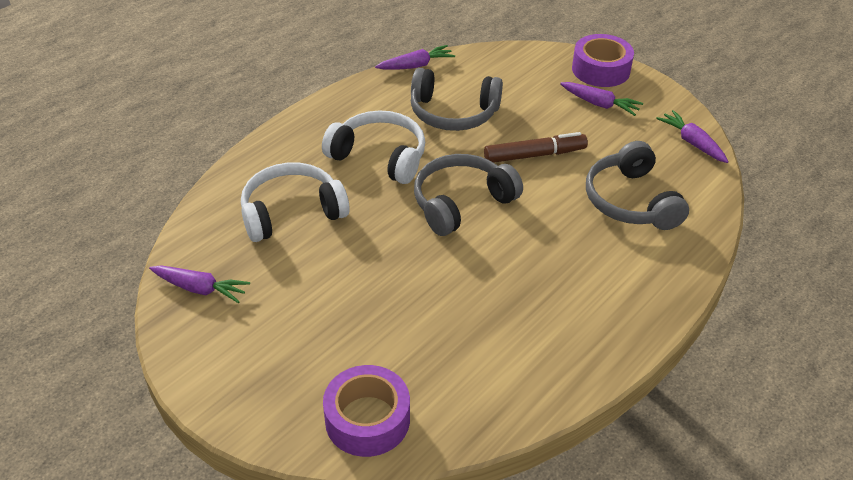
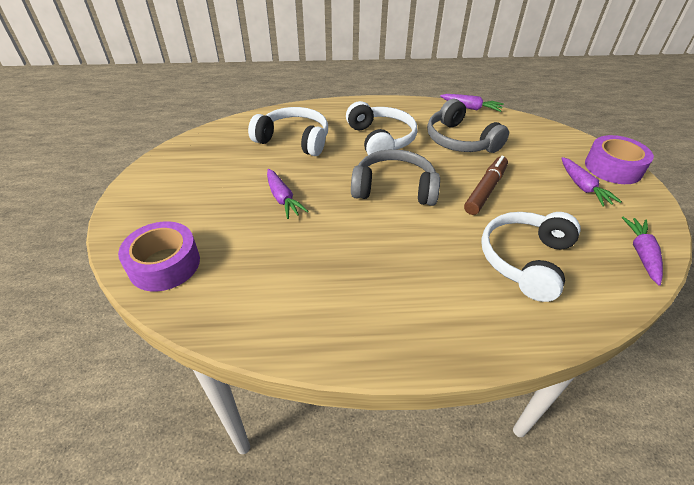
camera: 45 degrees right, 0 degrees up
(200, 289) = (201, 148): purple carrot -> purple carrot (283, 199)
(534, 155) = (485, 190): brown marker -> brown marker turned 90 degrees counterclockwise
(631, 201) = (526, 260): grey headphones -> white headphones

